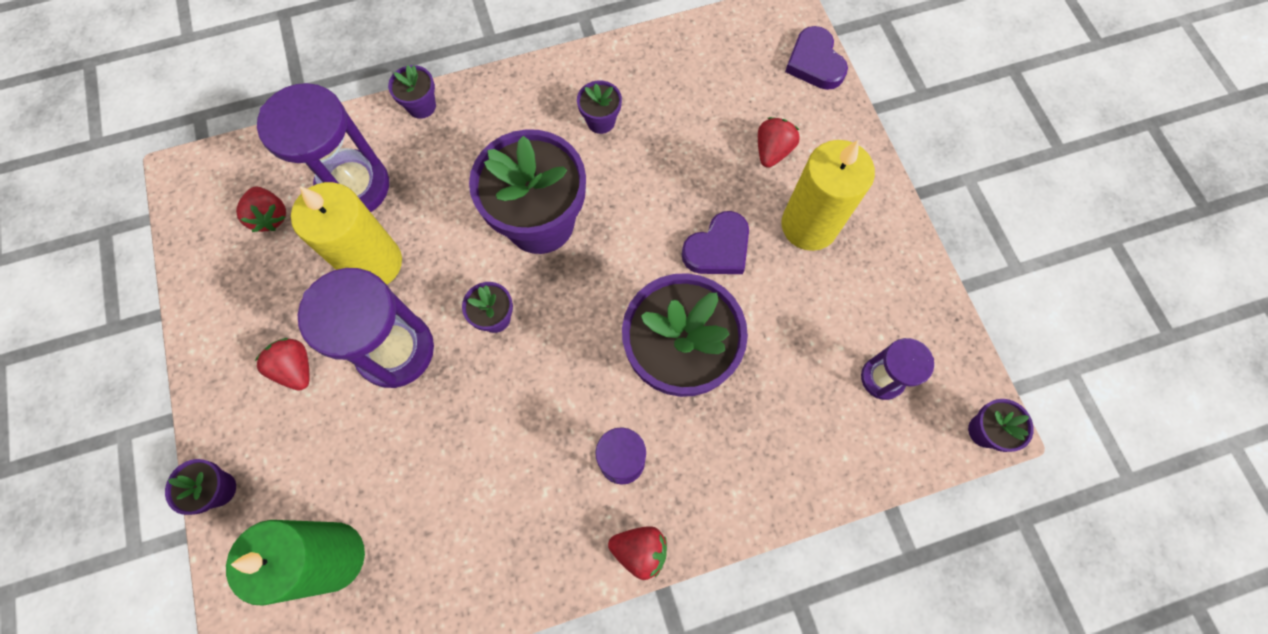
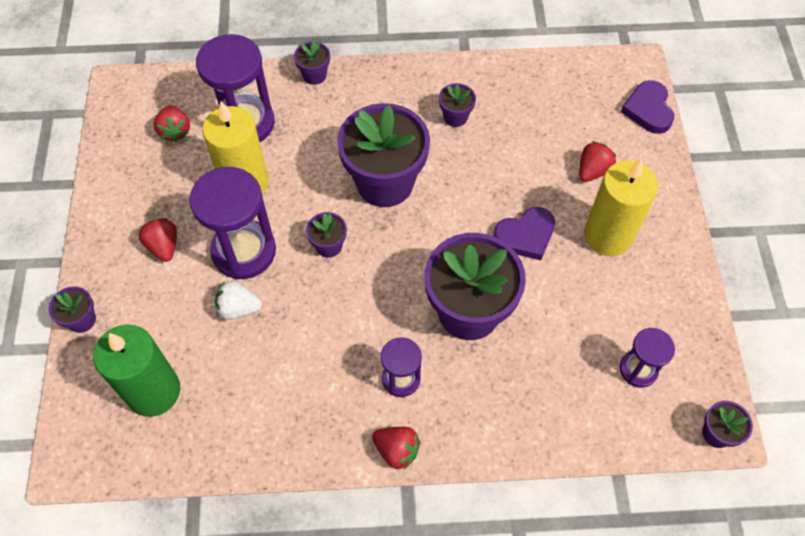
camera: 15 degrees right, 10 degrees down
(408, 424) = (238, 308): none -> white strawberry

